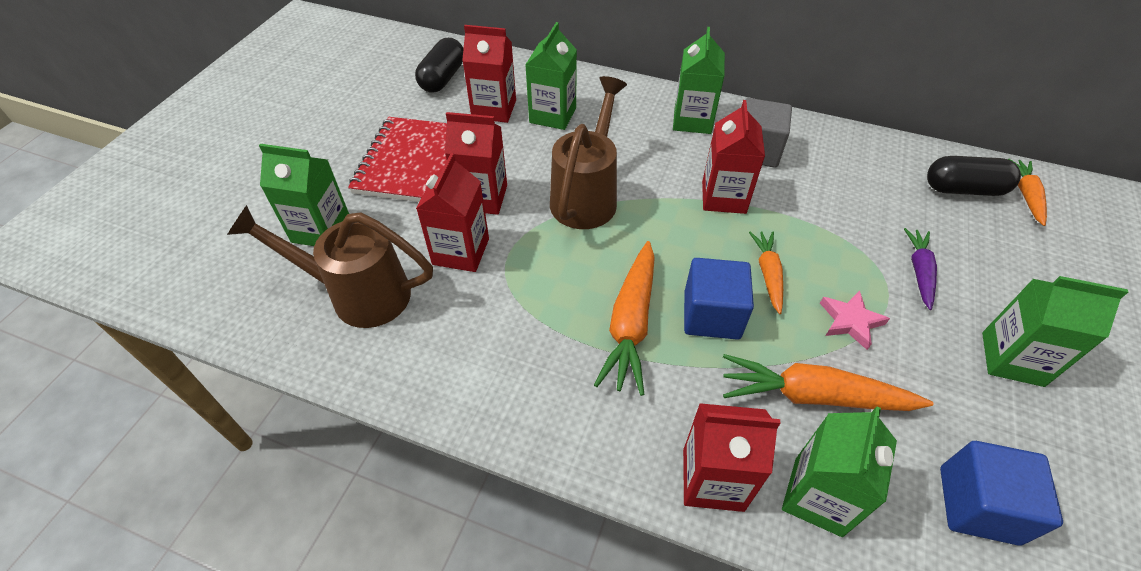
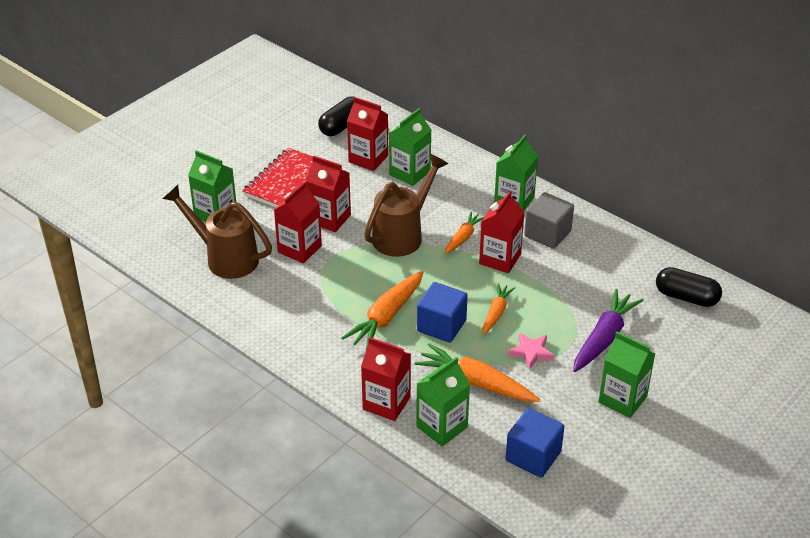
camera: 20 degrees right, 10 degrees down
(919, 271) = (604, 338): purple carrot -> purple carrot, size x1.67
(1026, 196) = (732, 313): orange carrot -> orange carrot (463, 237)

